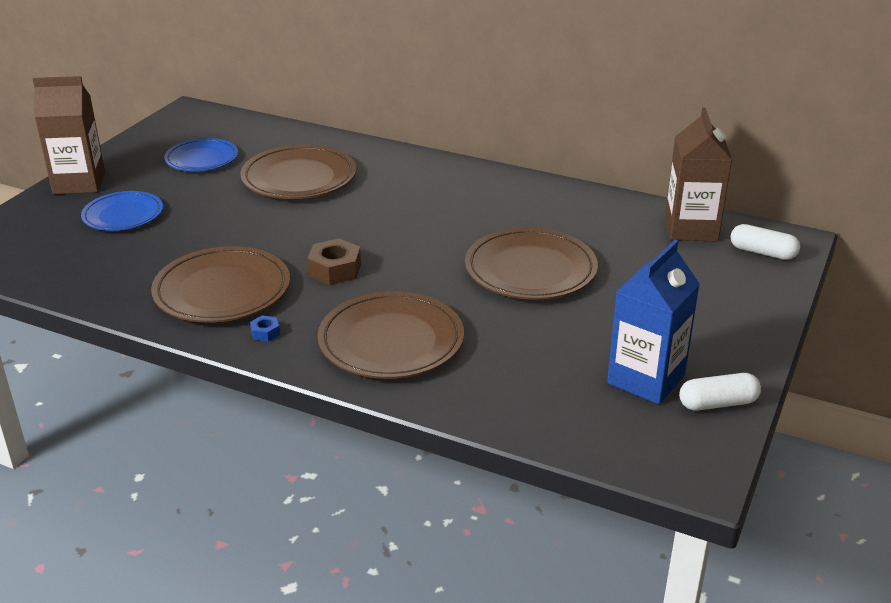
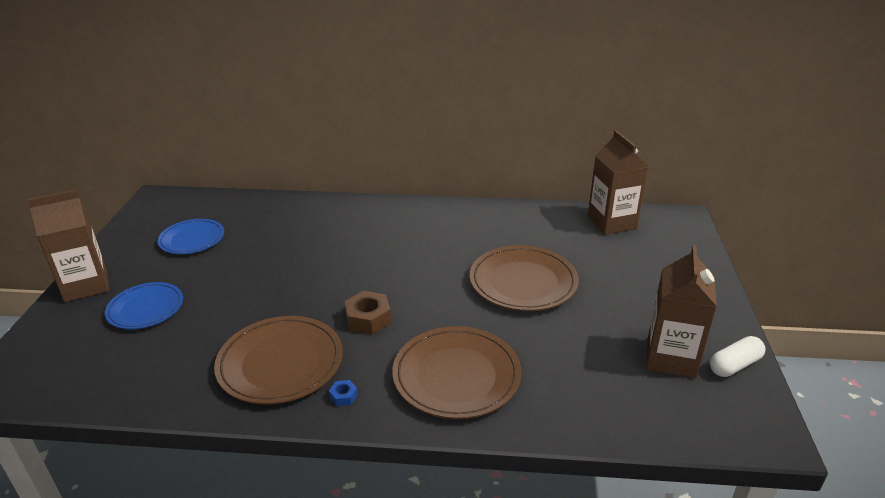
camera: 20 degrees left, 0 degrees up
(299, 178) = (288, 240): brown plate -> none
(646, 379) = (671, 358): blue carton -> brown carton
(762, 252) = (672, 231): white capsule -> none

